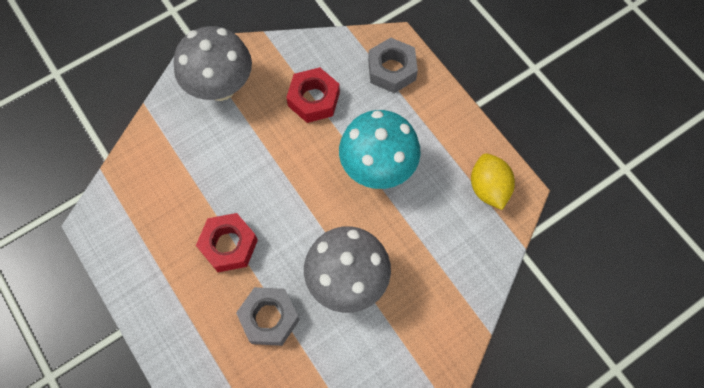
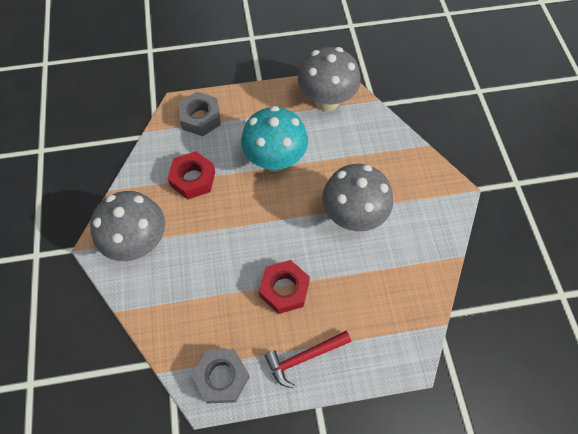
camera: 65 degrees left, 5 degrees down
(164, 296) = (304, 357): none -> red hammer
(269, 318) = (358, 282): grey nut -> grey nut (222, 377)
(488, 188) = (326, 101): yellow lemon -> grey mushroom

